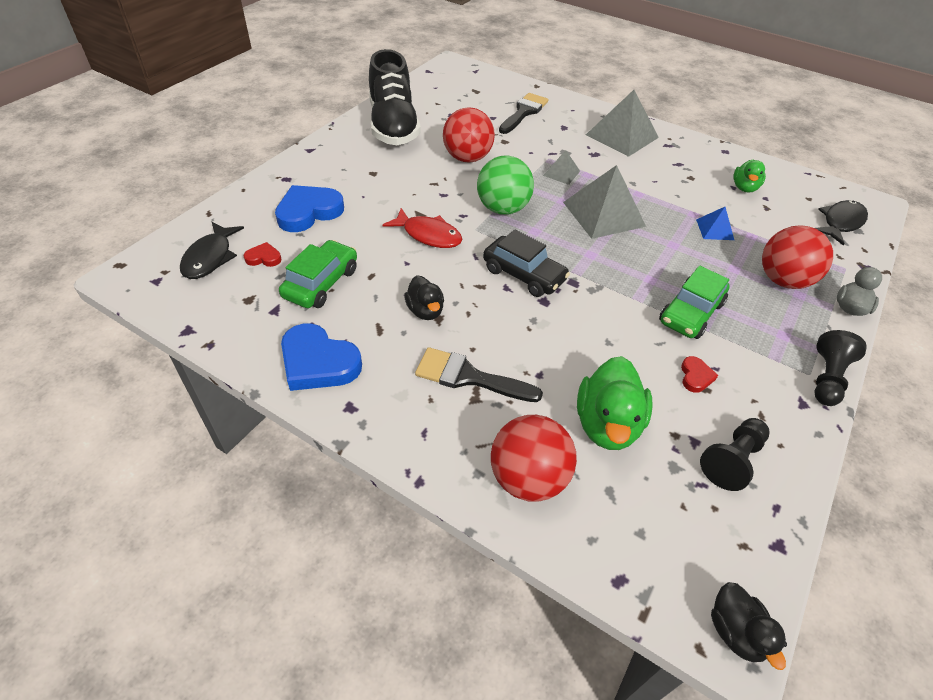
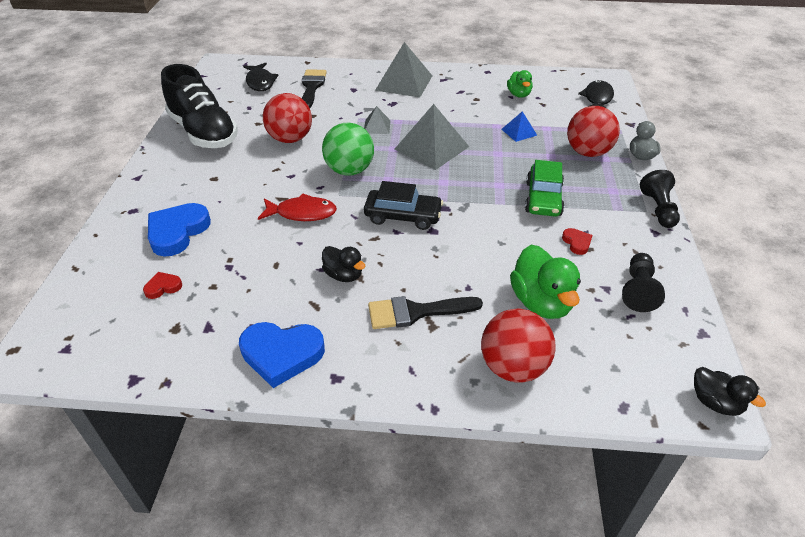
camera: 25 degrees left, 5 degrees down
(210, 257) = (108, 307): black fish -> black fish (260, 82)
(321, 283) = (235, 288): green car -> none

